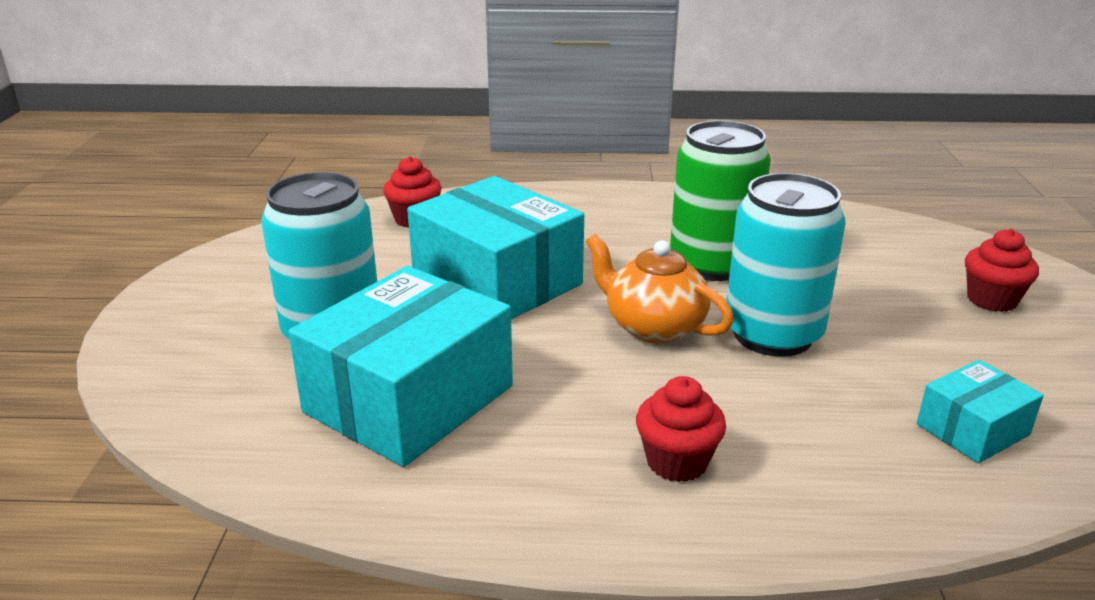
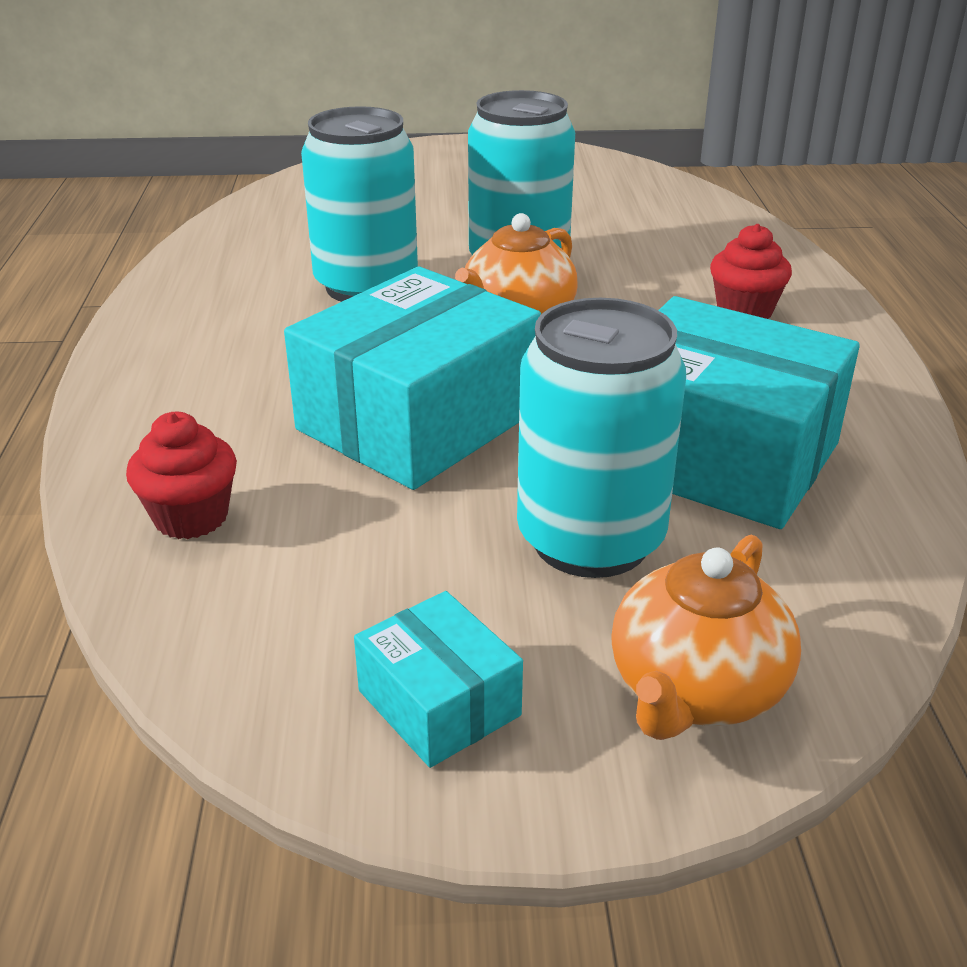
camera: 95 degrees left, 5 degrees up
(179, 354) = (695, 690): none -> orange teapot
(712, 264) = (366, 286): green can -> turquoise can
(972, 429) = (641, 206): turquoise box -> turquoise box (439, 703)
(991, 300) = (435, 178): red cupcake -> none

